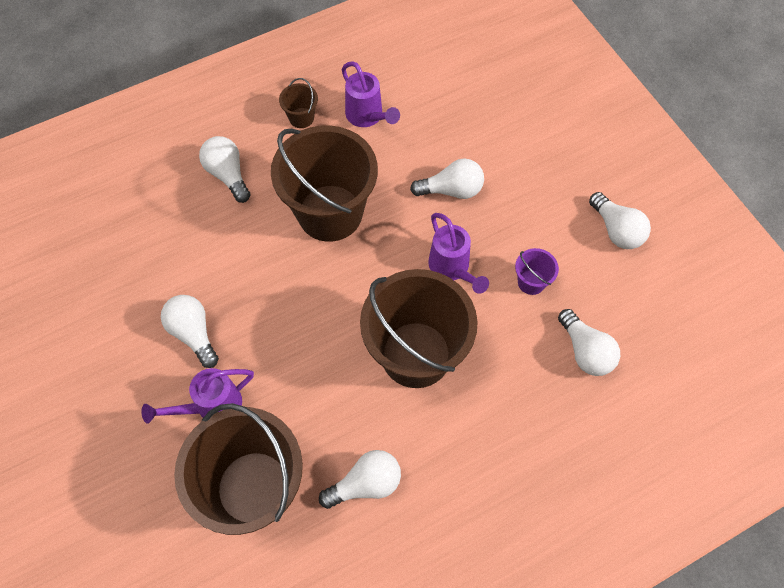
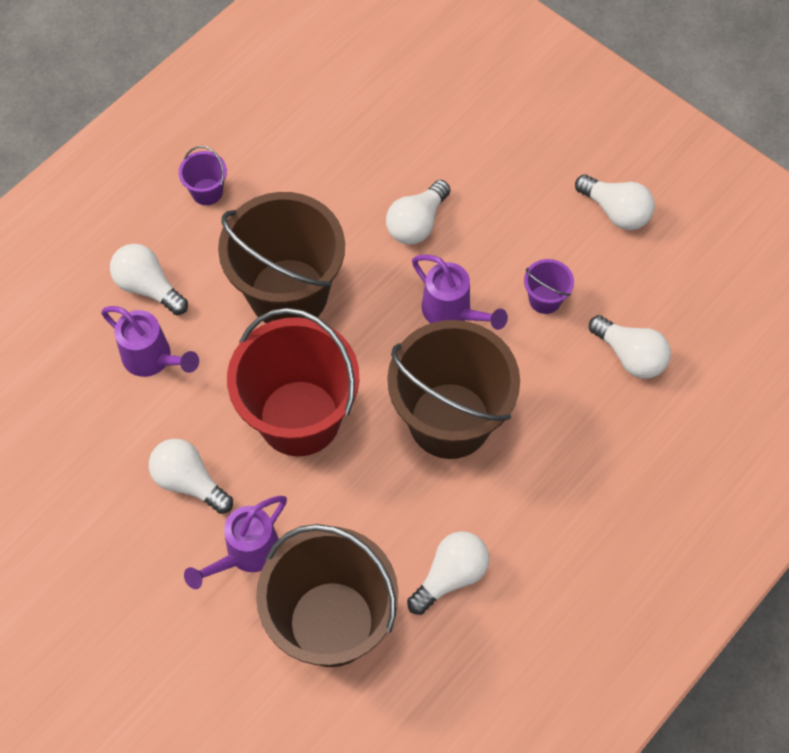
camera: 20 degrees left, 0 degrees up
(298, 312) = (299, 418): none -> red bucket
(301, 118) = (207, 192): brown bucket -> purple bucket
(367, 116) = (285, 166): purple watering can -> purple watering can (153, 359)
(451, 190) = (417, 223): white light bulb -> white light bulb turned 150 degrees clockwise

